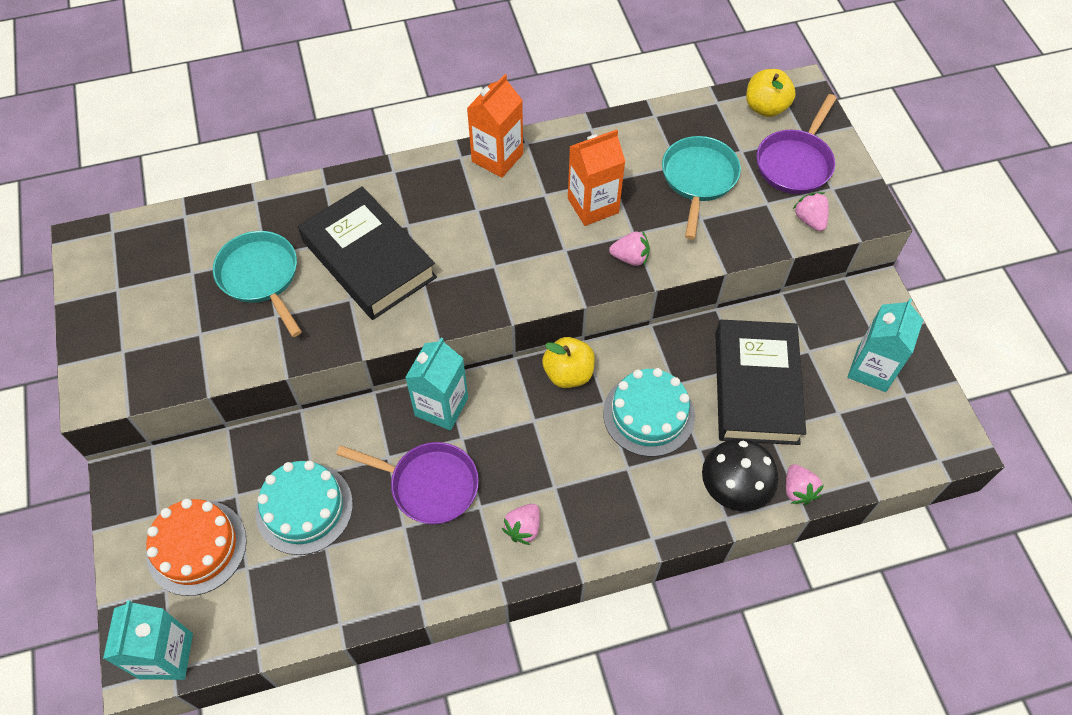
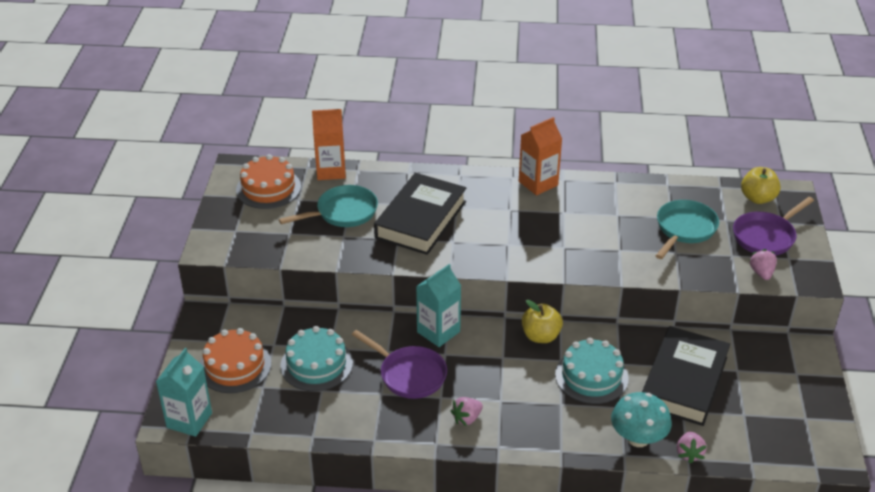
camera: 20 degrees right, 20 degrees down
(143, 265) = (268, 188): none -> orange cake
(261, 277) = (343, 212): turquoise pan -> turquoise pan turned 75 degrees clockwise
(369, 259) = (421, 220): black book -> black book turned 45 degrees clockwise
(593, 205) = (596, 226): orange carton -> orange carton (331, 171)
(630, 258) = (610, 263): pink strawberry -> none
(733, 488) = (638, 438): black mushroom -> turquoise mushroom
(871, 369) = (784, 394): turquoise carton -> none

